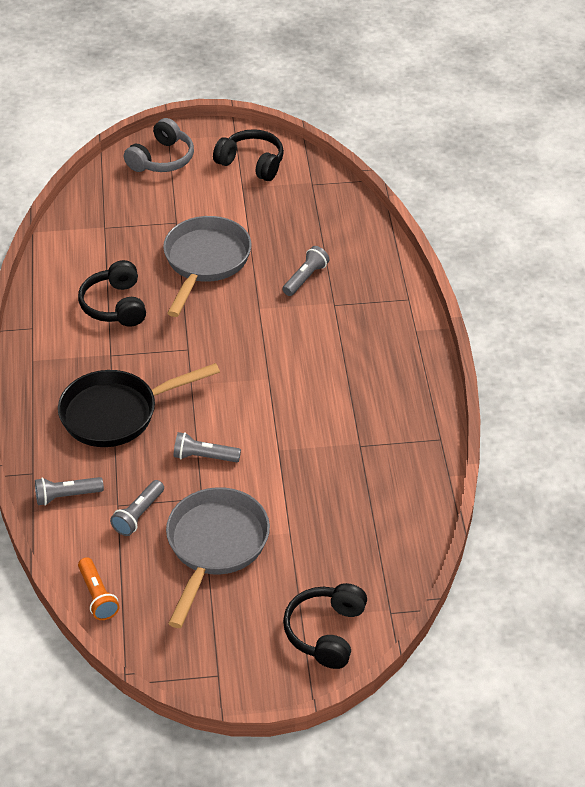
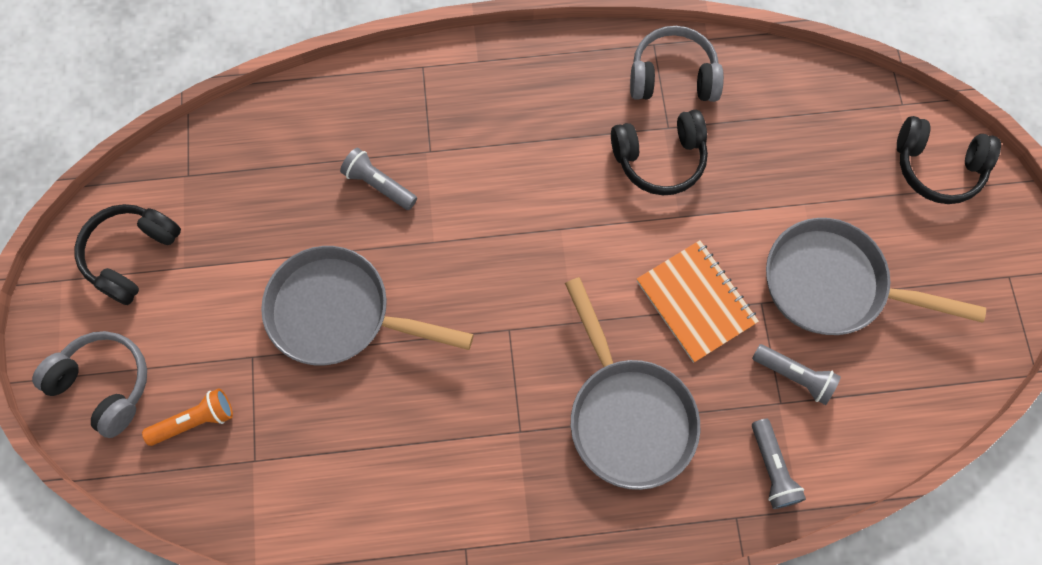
camera: 90 degrees left, 25 degrees up
(97, 596) = (921, 416): orange flashlight -> orange flashlight (195, 421)
(115, 305) = (423, 432): black headphones -> black headphones (659, 158)
(117, 413) = (627, 415): black pan -> grey pan
(204, 457) = (696, 302): grey flashlight -> orange notebook
(408, 450) = (672, 77): none -> grey headphones

